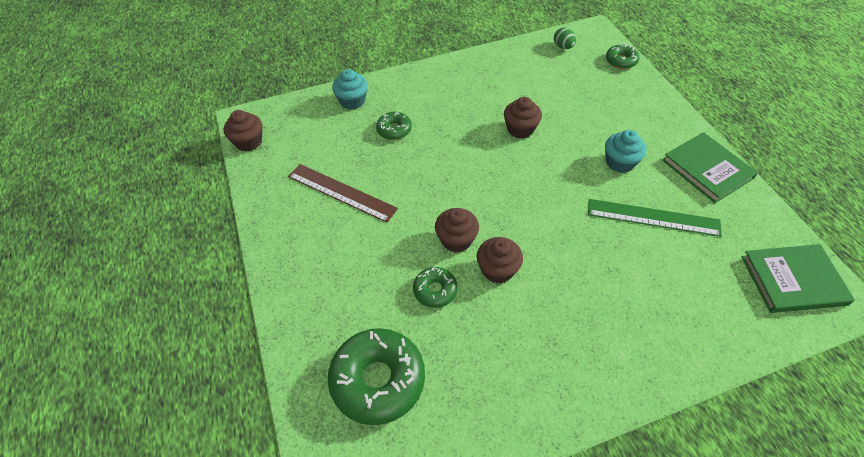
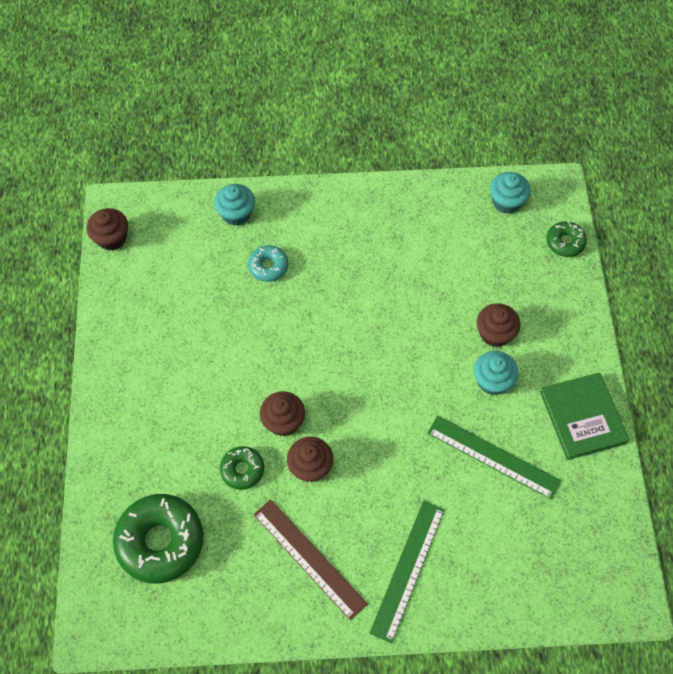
camera: 15 degrees right, 10 degrees up
(341, 192) = (188, 331): brown ruler -> brown ruler (309, 558)
(394, 130) = (268, 266): green donut -> turquoise donut
(520, 129) = (405, 306): brown cupcake -> brown cupcake (495, 333)
(563, 47) = (506, 201): green egg -> turquoise cupcake
(631, 333) = (408, 570): none -> green ruler
(793, 280) = (595, 567): green book -> none

